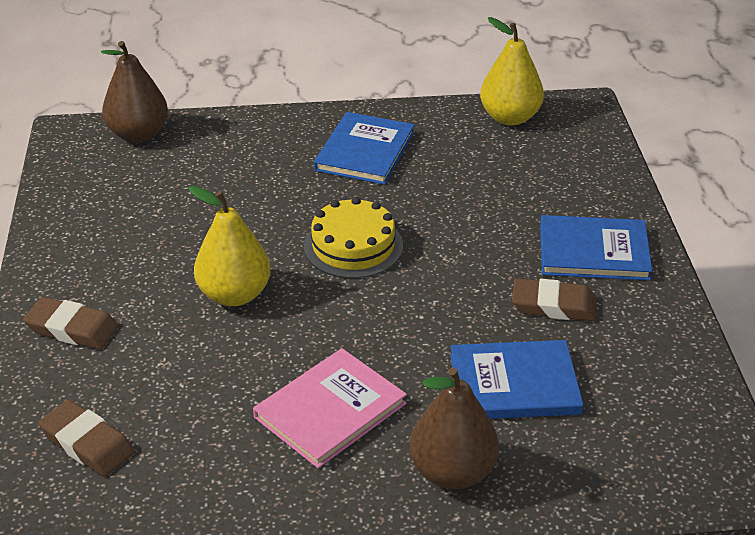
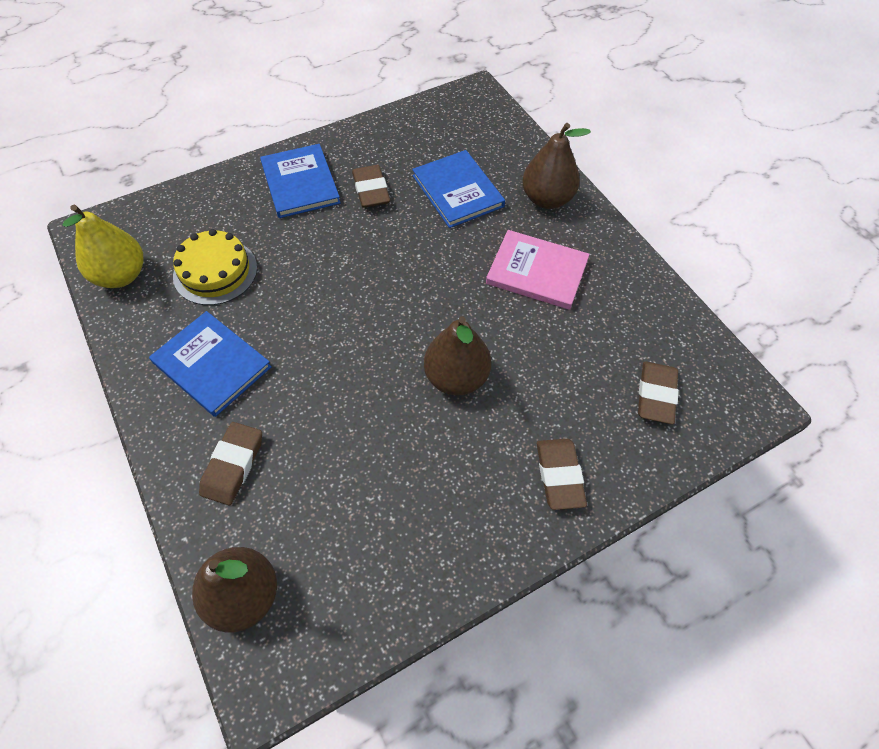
camera: 115 degrees left, 20 degrees up
(234, 295) = (456, 377): yellow pear -> brown pear
(251, 146) = (233, 465): none -> brown eraser
(353, 246) = (357, 322): yellow cake -> yellow cake (215, 271)
(364, 151) = (212, 365): blue book -> blue book turned 45 degrees clockwise

